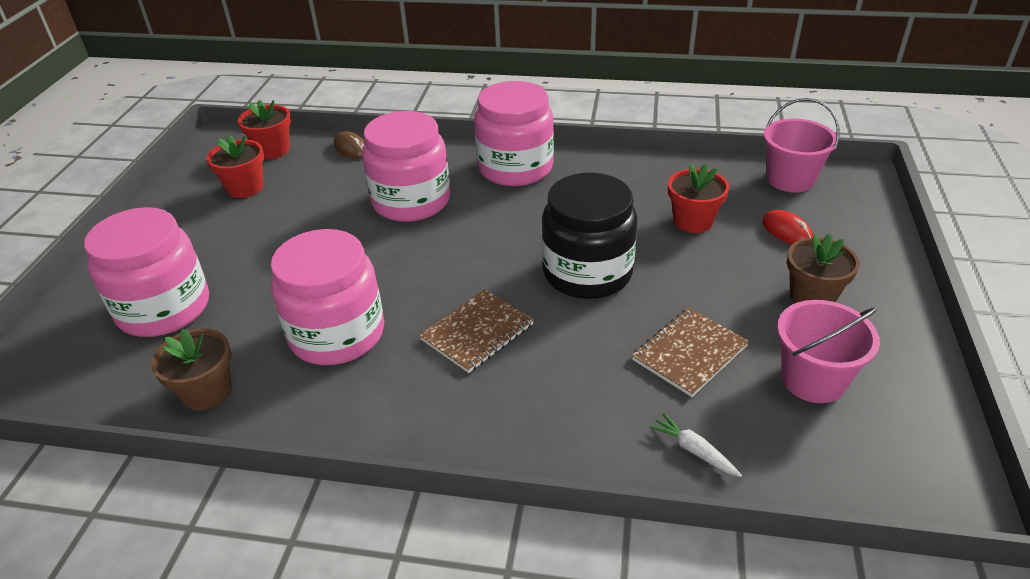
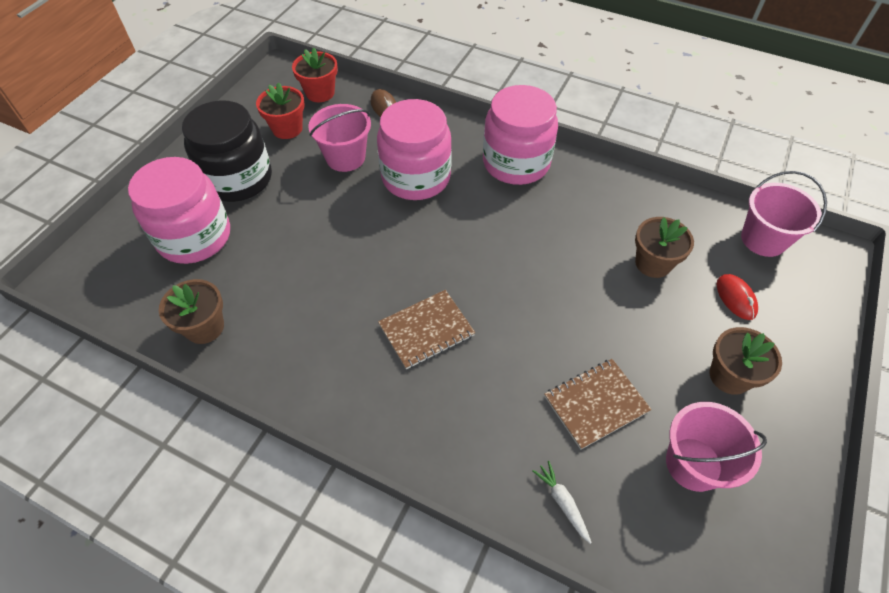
camera: 15 degrees right, 15 degrees up
(324, 200) = (345, 157): none -> pink bucket
(337, 334) = (316, 300): pink jar -> none
(587, 273) = (538, 294): black jar -> black jar (238, 179)
(693, 221) = (653, 263): red flower pot -> brown flower pot

